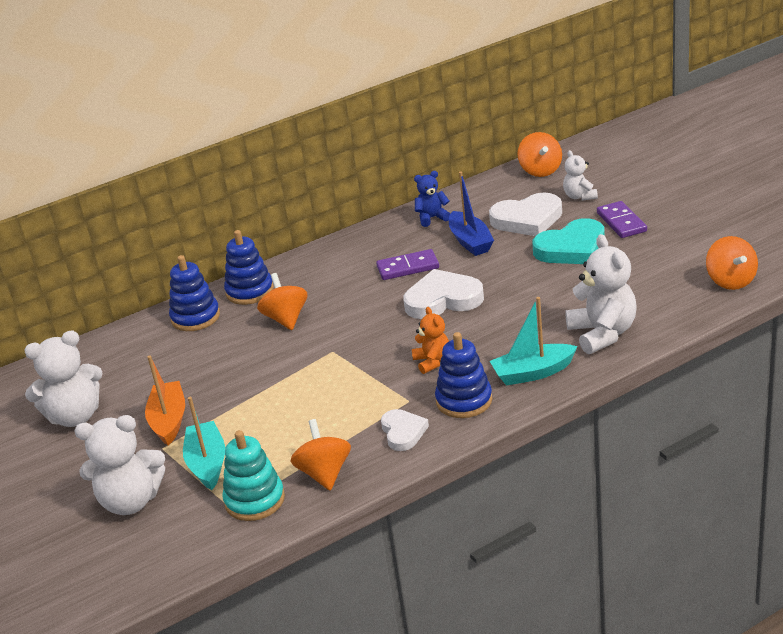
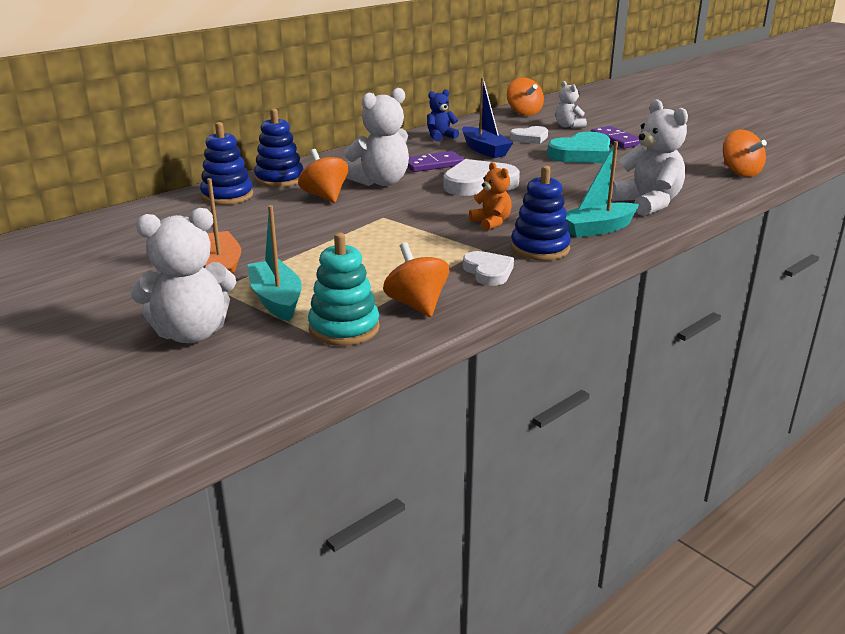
camera: 15 degrees left, 5 degrees down
(75, 416) = (106, 266): white teddy bear -> white teddy bear (380, 182)
(527, 219) = (530, 138): white heart -> white heart, size x0.60

